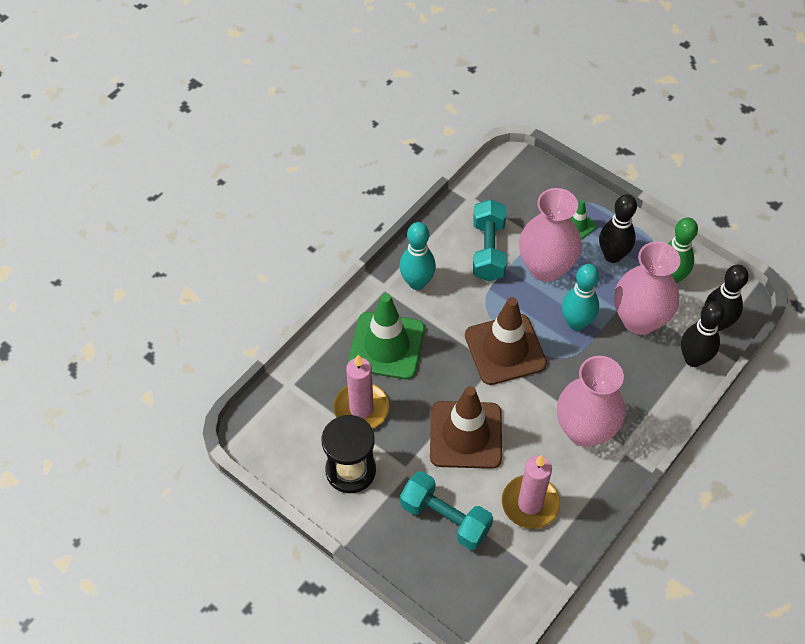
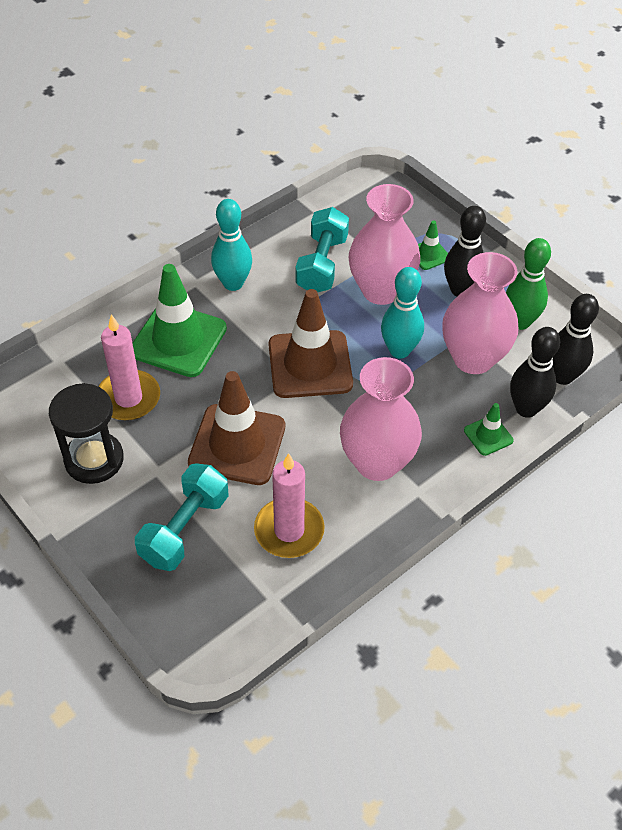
camera: 10 degrees right, 5 degrees down
(445, 518) = (185, 529): turquoise dumbbell -> turquoise dumbbell turned 75 degrees clockwise
(668, 389) = (488, 435): none -> green traffic cone

